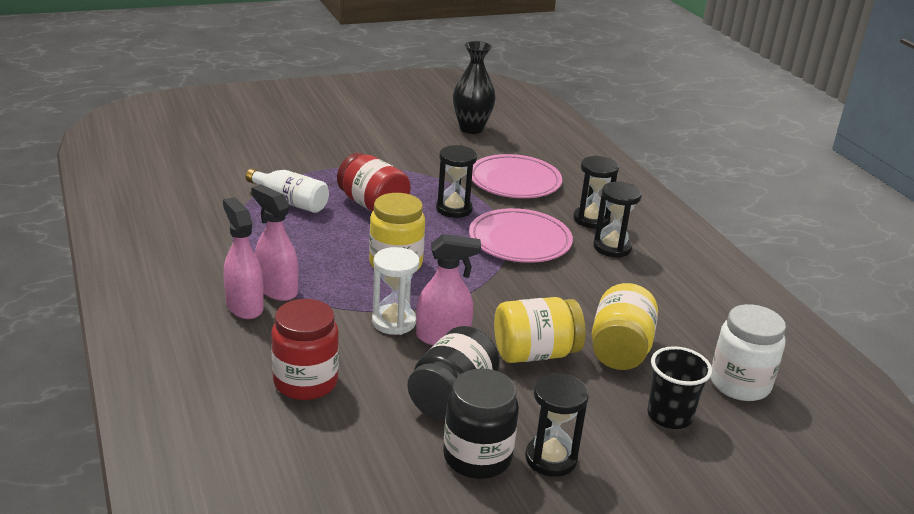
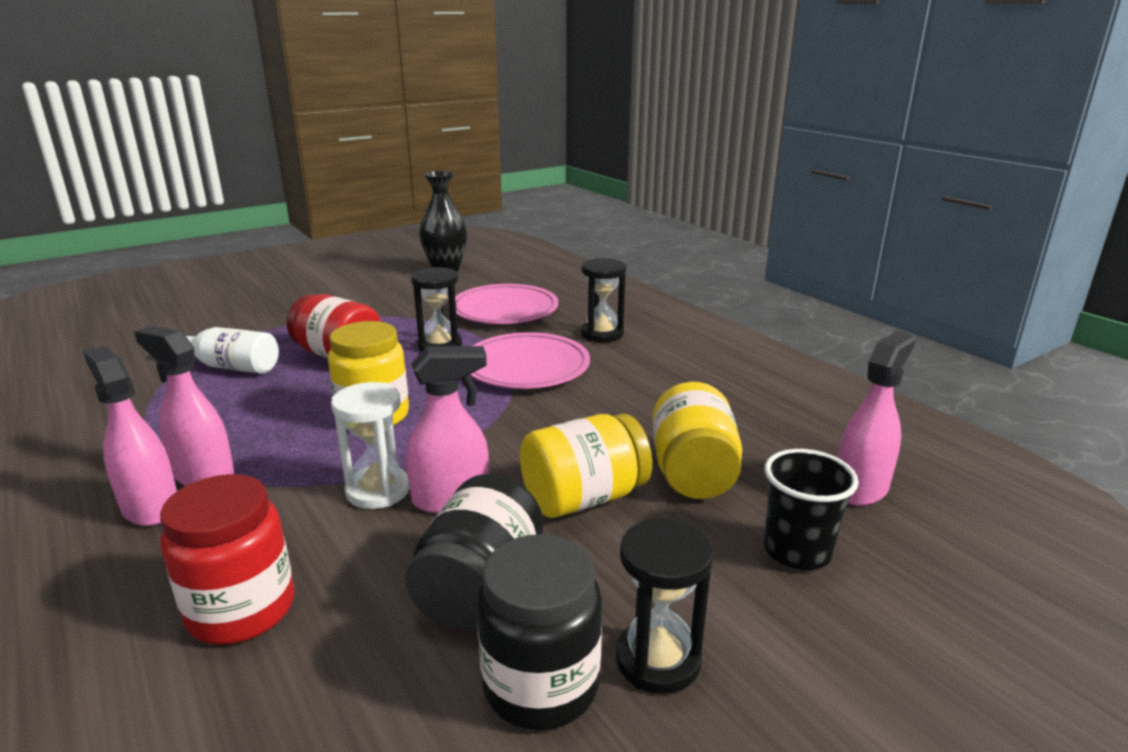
camera: 10 degrees left, 5 degrees down
(612, 247) = (636, 358): black hourglass -> none
(739, 384) = (861, 488): white jar -> pink spray bottle

